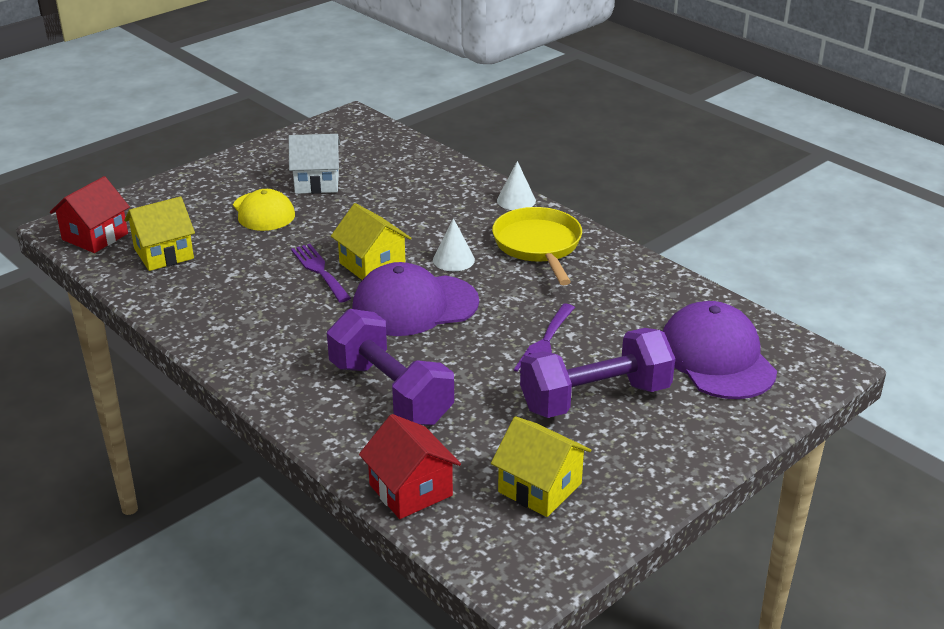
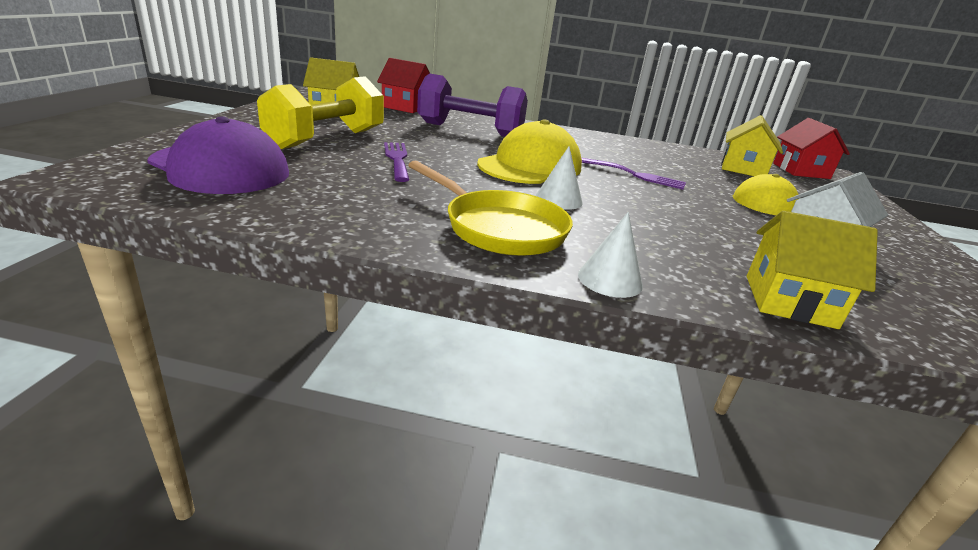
camera: 140 degrees right, 5 degrees down
(372, 265) = (611, 185): yellow house -> yellow house (789, 301)
(414, 306) = (530, 166): purple cap -> yellow cap
(595, 398) = (327, 139): purple dumbbell -> yellow dumbbell

